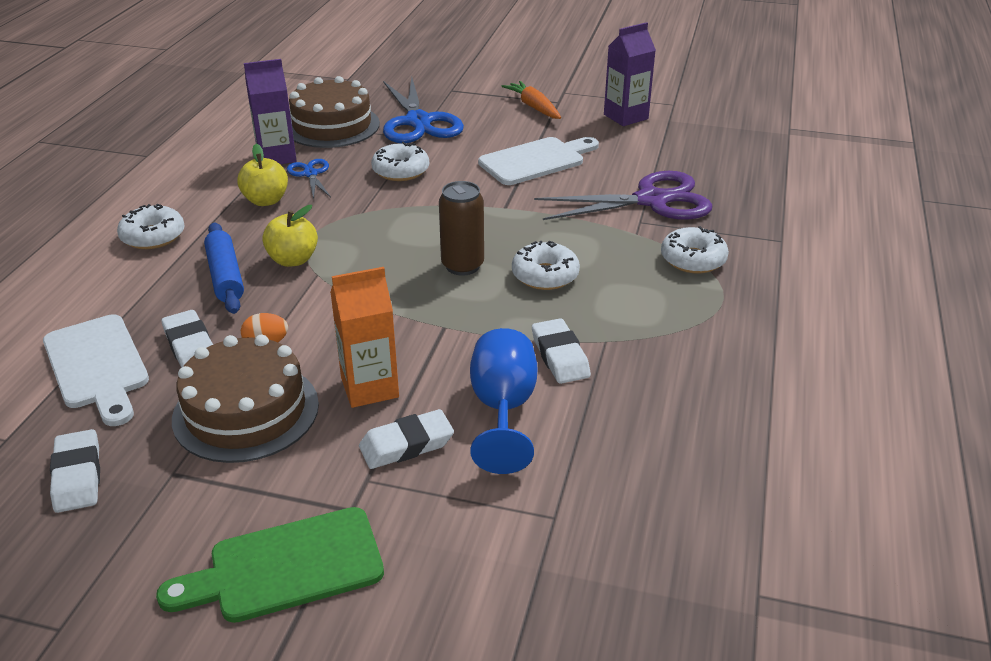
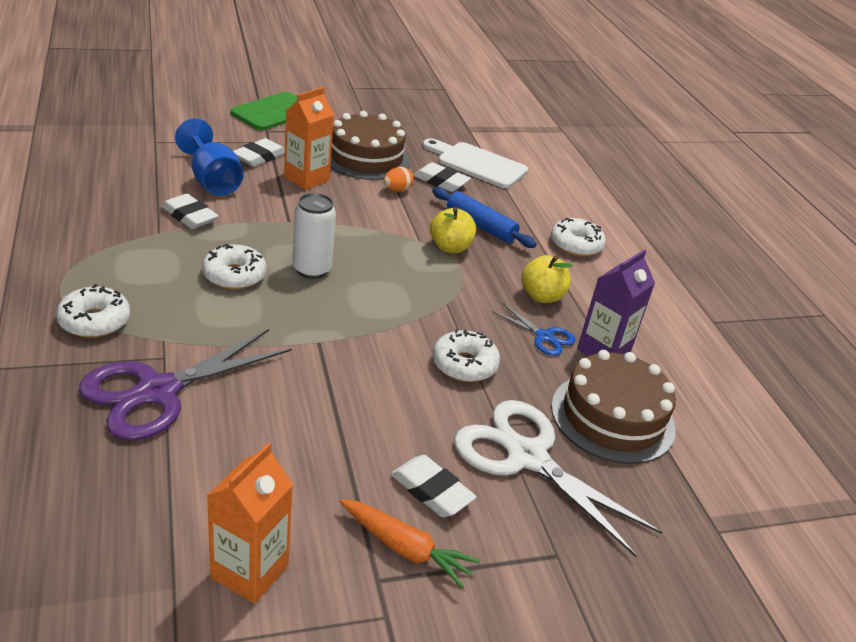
camera: 145 degrees right, 0 degrees up
(77, 476) = (414, 124): white eraser -> white eraser (431, 491)
(418, 122) = (527, 457): blue scissors -> white scissors
(462, 266) = (312, 270): brown can -> white can
(536, 160) = (328, 423): white cutting board -> none
(625, 117) = (249, 571): purple carton -> orange carton

